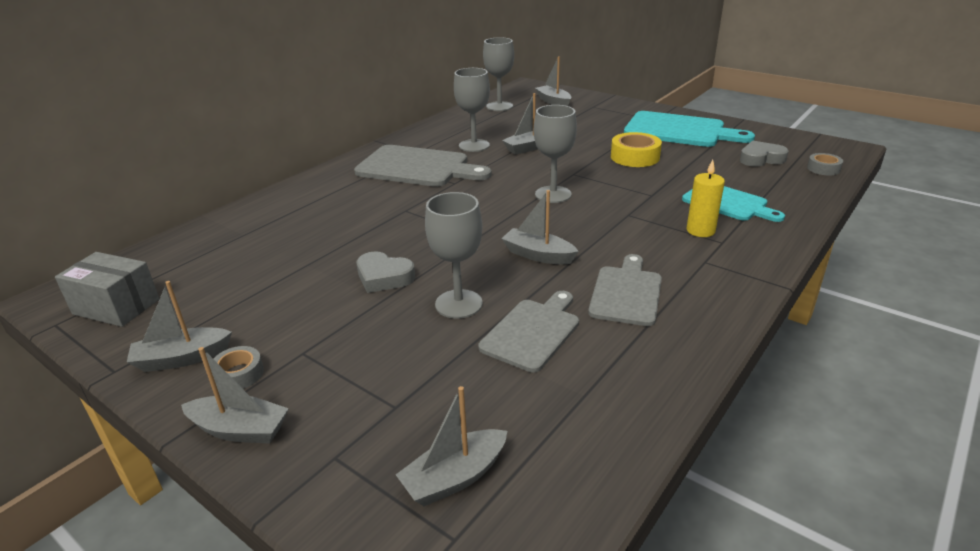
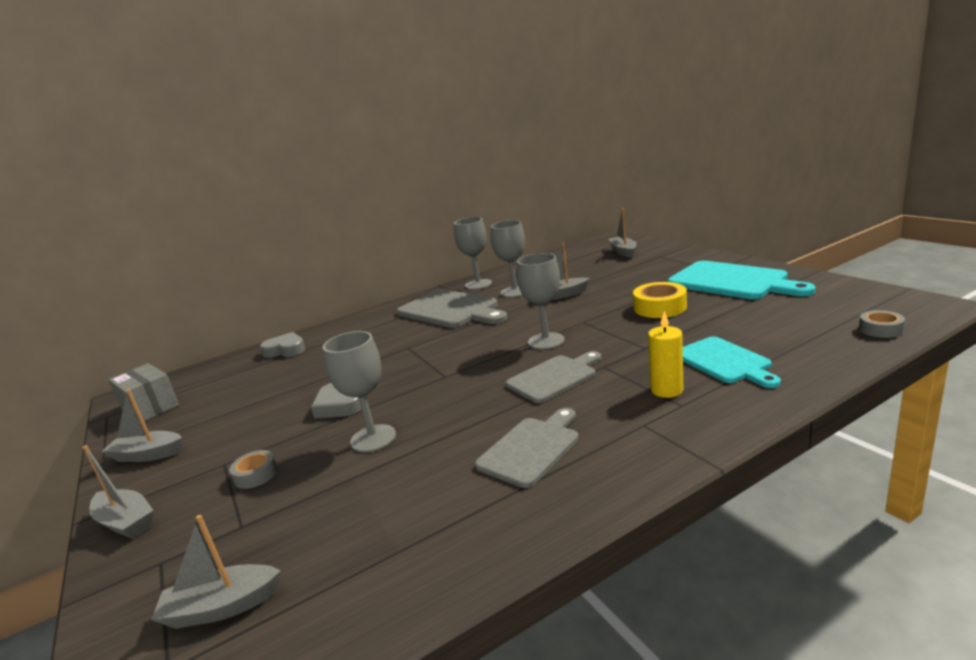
camera: 25 degrees right, 10 degrees down
(239, 374) = (168, 474): grey tape -> grey tape (256, 474)
(499, 106) = (568, 256): grey goblet -> grey goblet (478, 284)
(532, 332) = (410, 475): grey cutting board -> grey cutting board (554, 377)
(538, 255) = (481, 399): grey boat -> none
(761, 159) = (805, 314): grey heart -> grey heart (285, 350)

